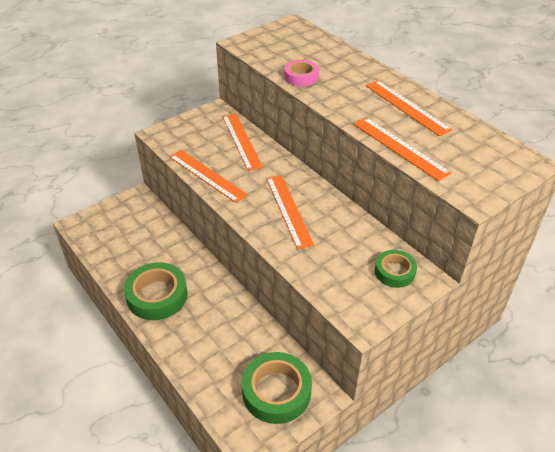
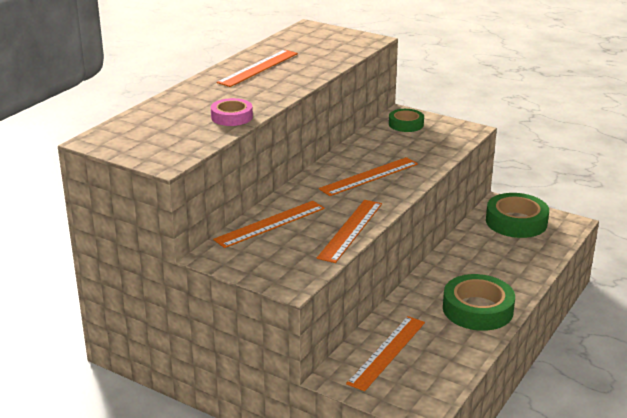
camera: 110 degrees left, 15 degrees down
(400, 148) = (328, 65): orange ruler -> orange ruler (387, 352)

